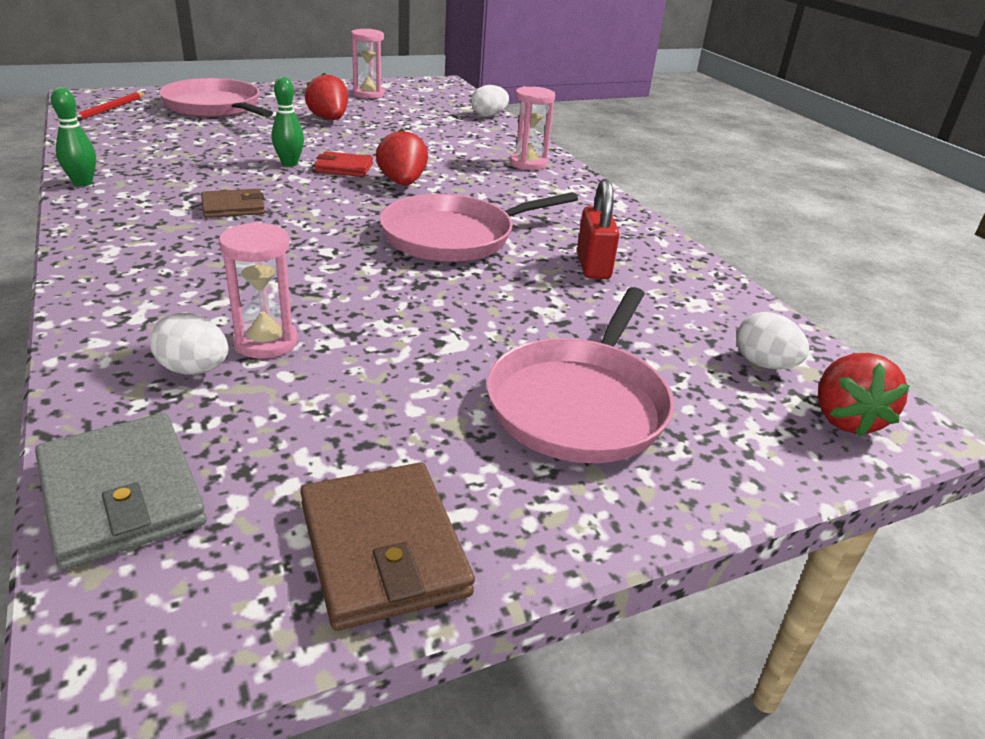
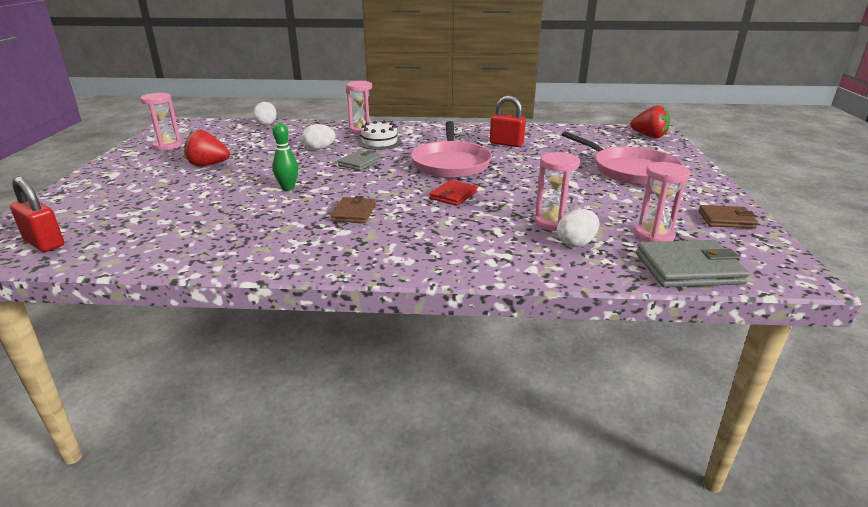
camera: 60 degrees left, 5 degrees down
(83, 183) = (244, 263): green bowling pin -> none
(109, 109) = (44, 243): red pencil -> red padlock
(215, 107) = (113, 199): pink pan -> none
(255, 448) = (654, 235): none -> pink hourglass
(344, 168) = (315, 174): red wallet -> red wallet (453, 195)
(383, 548) = (726, 220): brown wallet -> brown wallet, size x0.62
(402, 183) = (360, 163): red strawberry -> grey wallet
(493, 181) = (379, 142): none -> white cake
(764, 364) = (608, 137): white egg -> white egg (319, 149)

